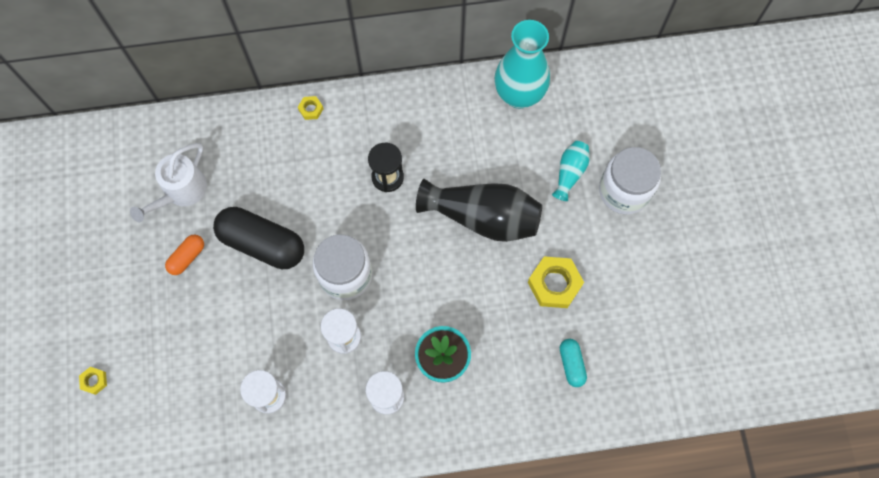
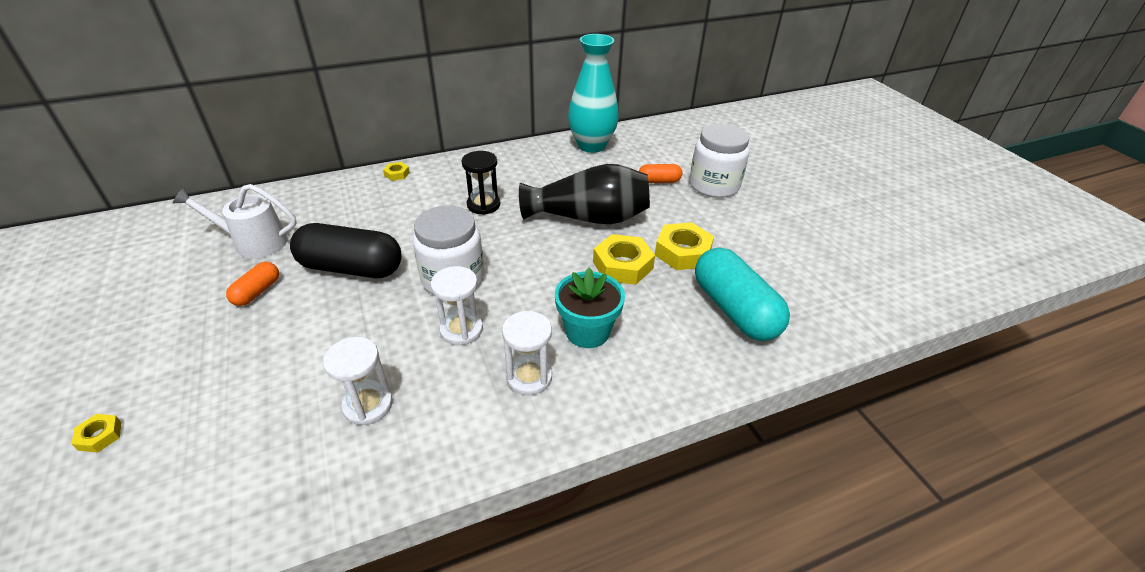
camera: 15 degrees left, 30 degrees down
(181, 191) = (254, 242): white watering can -> white watering can turned 75 degrees clockwise
(494, 289) = (622, 265): none -> yellow nut
(570, 173) = (659, 181): turquoise vase -> orange capsule
(571, 364) = (734, 310): turquoise capsule -> turquoise capsule, size x2.03

